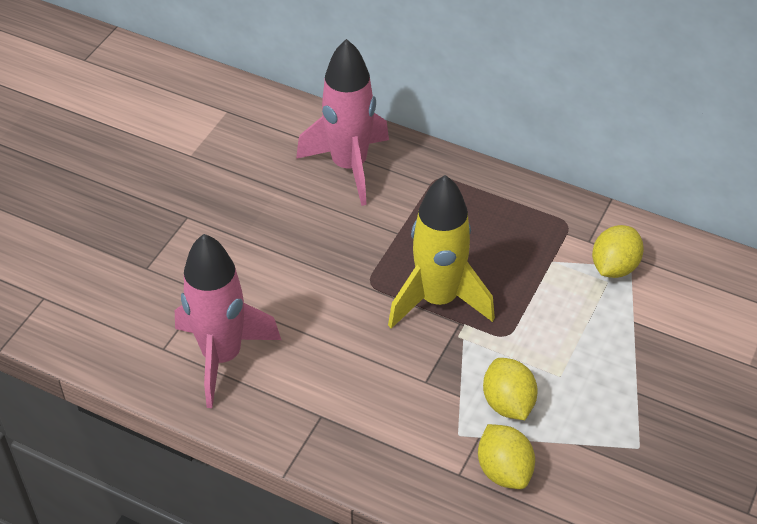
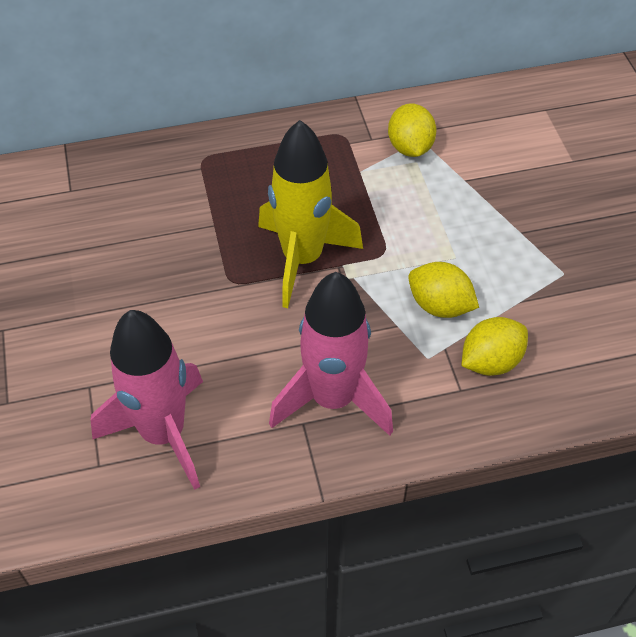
camera: 40 degrees left, 5 degrees up
(349, 166) = (115, 194): pink rocket -> pink rocket (332, 399)
(504, 470) = (490, 361): yellow lemon -> yellow lemon turned 60 degrees counterclockwise

